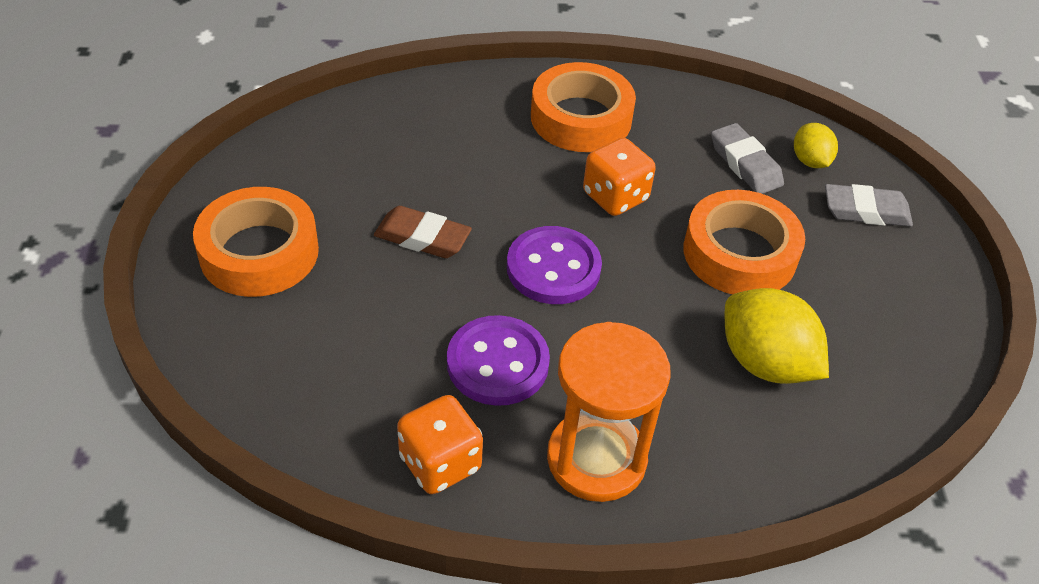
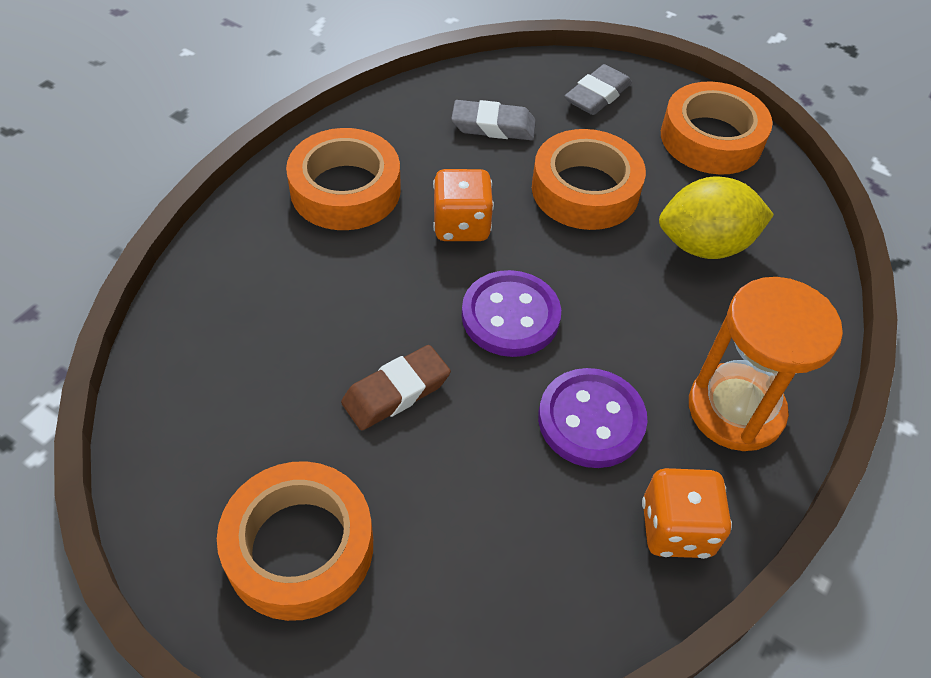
camera: 55 degrees left, 5 degrees up
(810, 161) = (522, 90): yellow lemon -> none
(910, 314) = (711, 138): none -> orange tape

